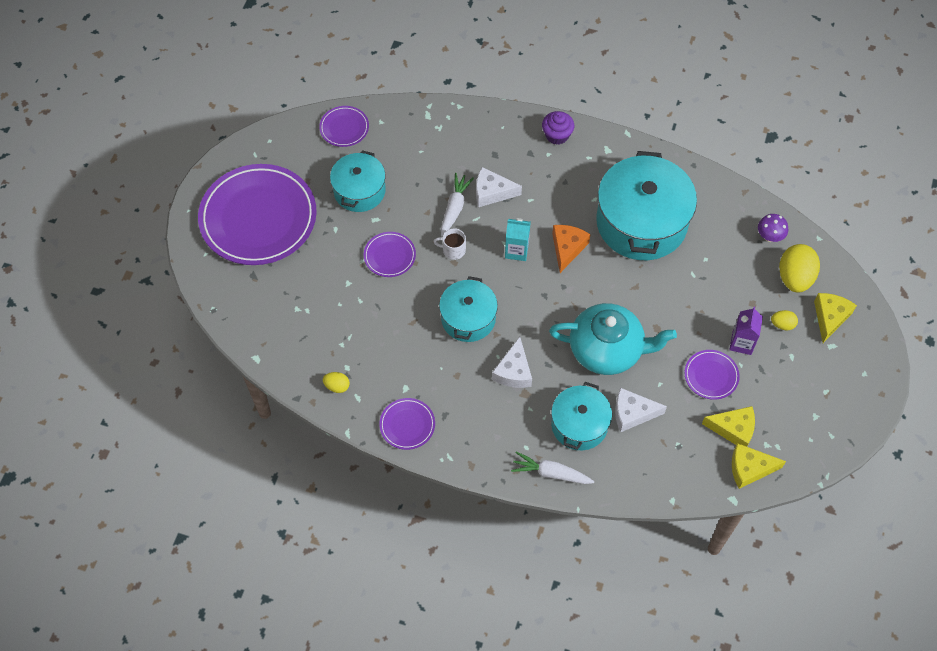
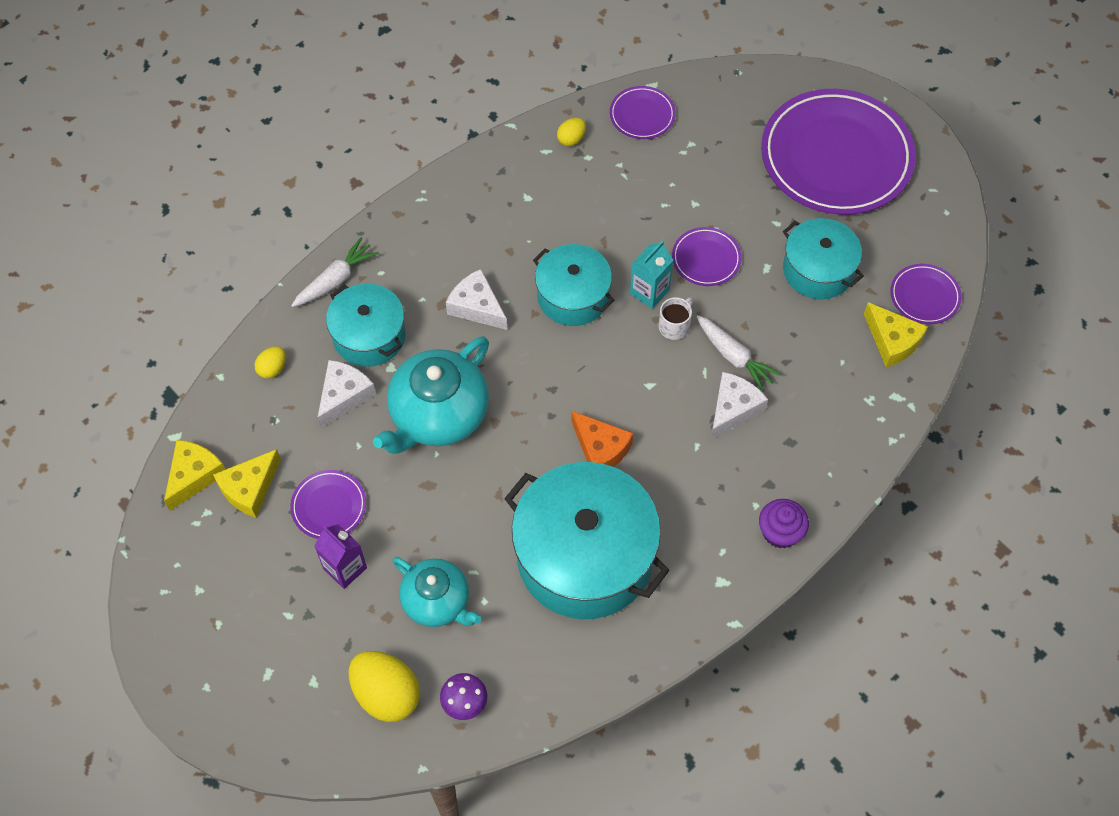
camera: 120 degrees right, 0 degrees up
(407, 425) = (483, 179): purple plate -> purple plate (642, 115)
(516, 250) = (632, 392): turquoise carton -> turquoise carton (649, 292)
(724, 282) = (437, 601): none -> turquoise teapot
(782, 324) = (335, 633): yellow egg -> yellow egg (272, 368)
(830, 317) = (304, 699): yellow cheese -> yellow cheese (892, 341)

